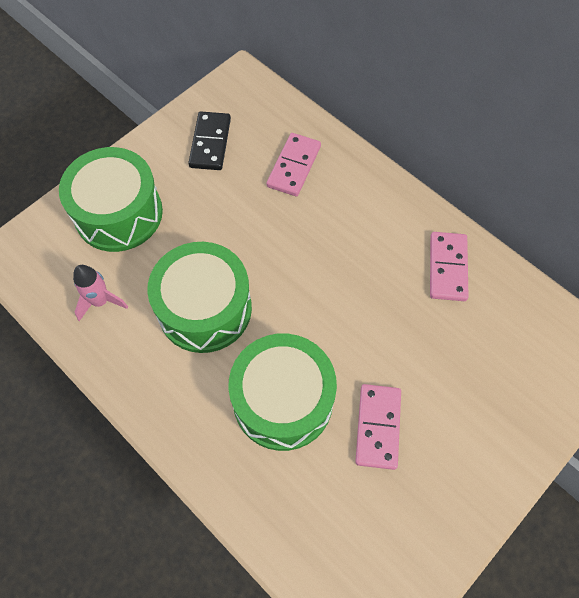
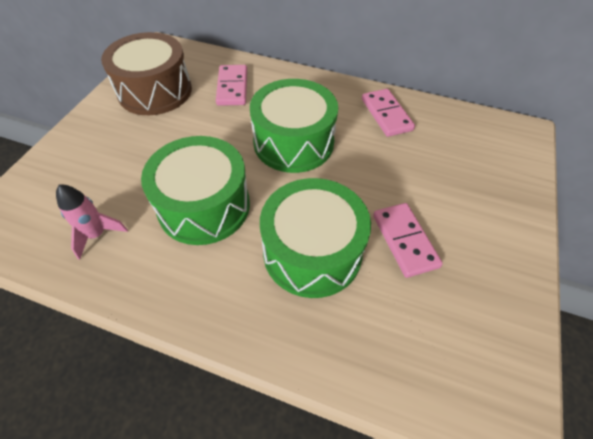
camera: 25 degrees left, 10 degrees down
(118, 213) = (90, 161): green drum -> green drum (293, 142)
(210, 143) = (155, 91): black domino -> brown drum

